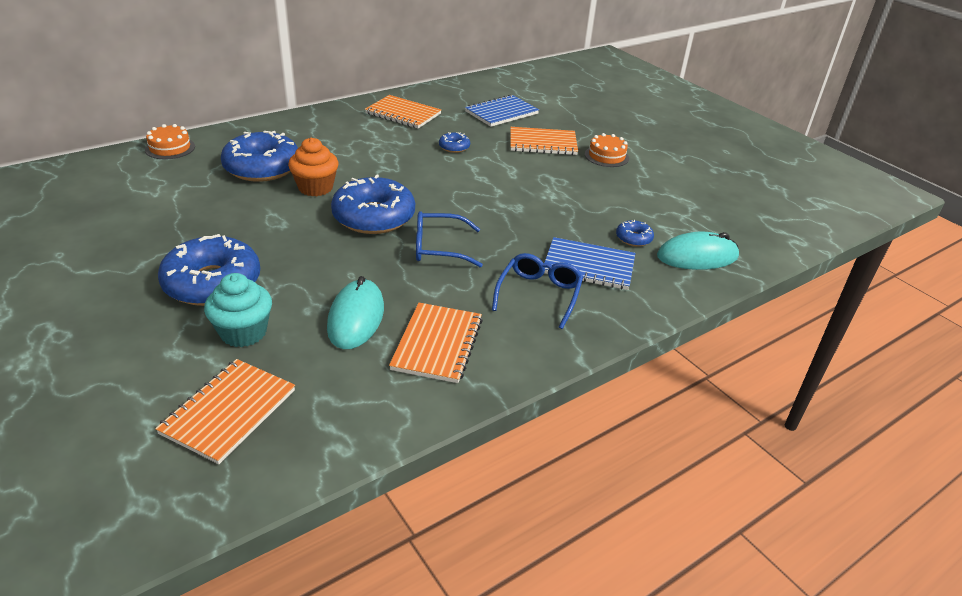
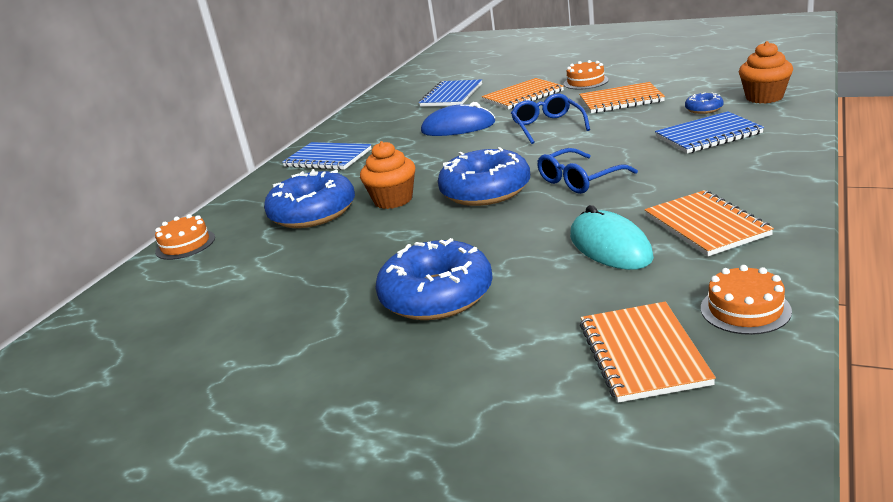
camera: 25 degrees left, 10 degrees down
(243, 332) = (538, 306): turquoise cupcake -> none
(334, 427) = (745, 309): none -> orange cake
(341, 125) = (328, 158): none -> blue notebook
(403, 114) = (369, 130): orange notebook -> orange notebook (621, 100)
(454, 147) = (458, 127): blue donut -> blue mouse
(539, 295) = (711, 165): blue glasses -> blue glasses (548, 126)
(697, 256) = (764, 97): turquoise mouse -> orange cupcake

